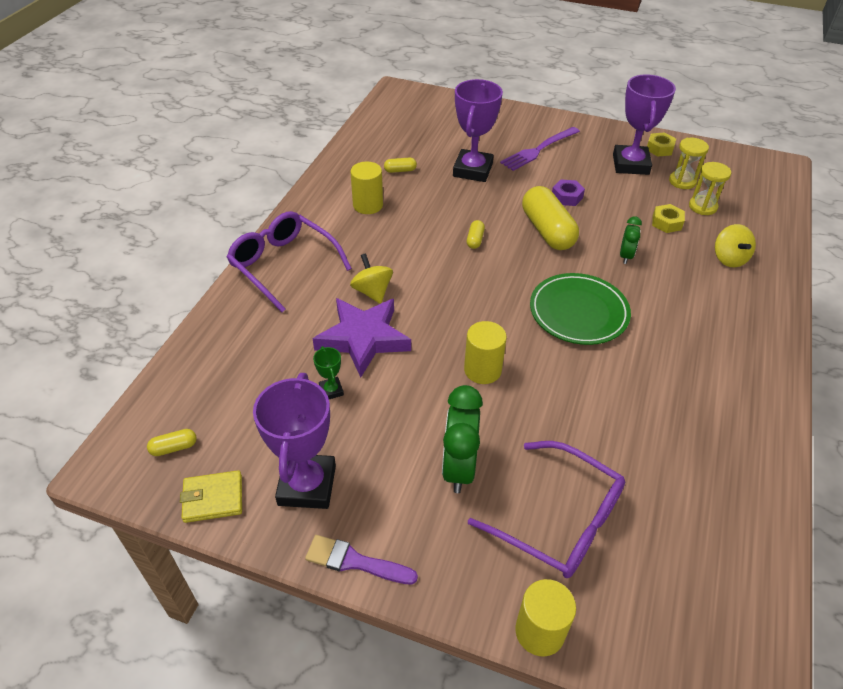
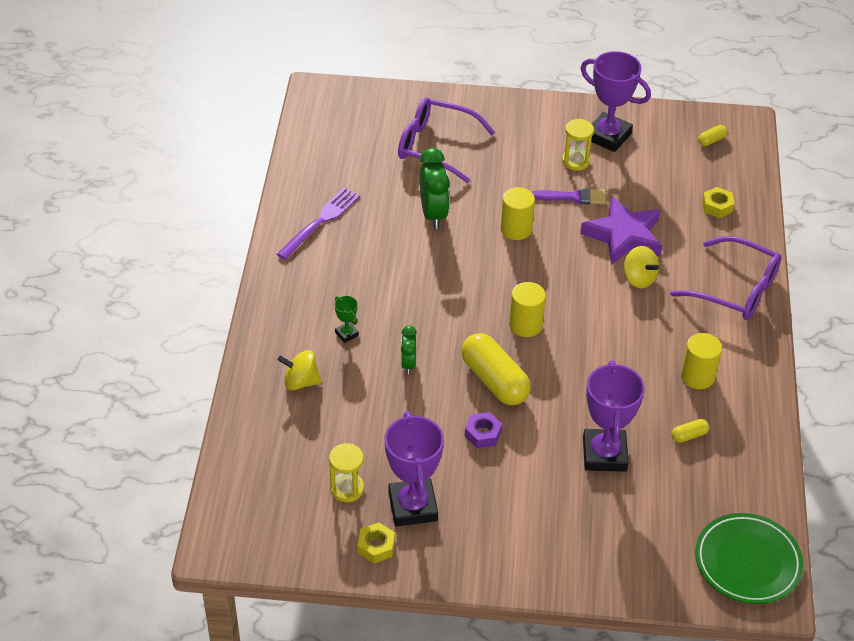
camera: 165 degrees right, 0 degrees up
(213, 498) = (663, 119): yellow wallet -> none
(307, 485) = (608, 136): purple trophy -> purple trophy turned 45 degrees counterclockwise
(331, 390) = (626, 193): green trophy -> green trophy (346, 334)
(355, 561) = (556, 106): purple brush -> purple brush (573, 197)
(459, 467) = (511, 163): green clock -> green clock (433, 214)
(475, 240) = (566, 354): yellow capsule -> none
(538, 150) = (534, 508): purple fork -> purple fork (320, 221)
(540, 631) = (437, 96): yellow cylinder -> yellow cylinder (525, 325)
(578, 312) = (446, 294): green plate -> green plate (747, 562)
(666, 222) = (366, 418): yellow nut -> yellow nut (717, 206)
(702, 207) = (324, 451): yellow hourglass -> yellow hourglass (576, 161)
(729, 259) = (301, 382): yellow spinning top -> yellow spinning top turned 60 degrees counterclockwise

